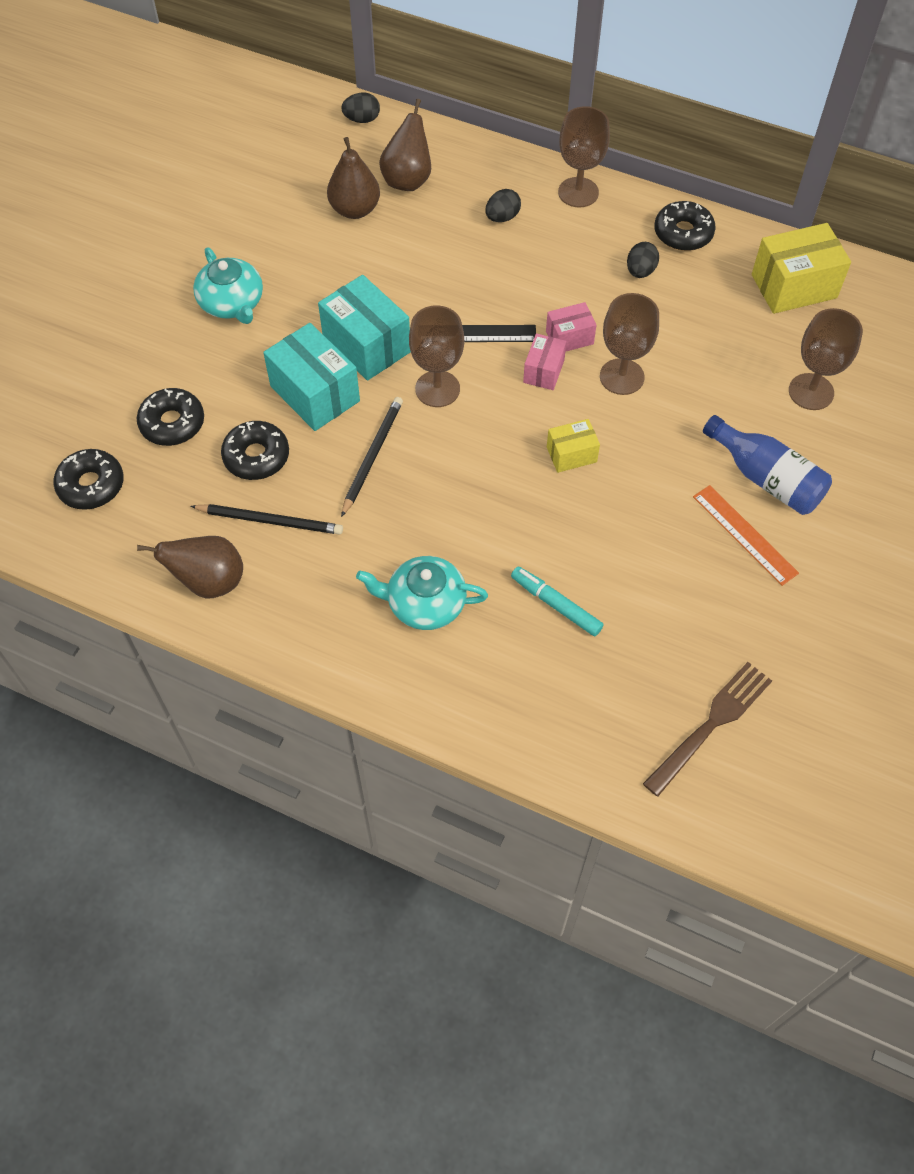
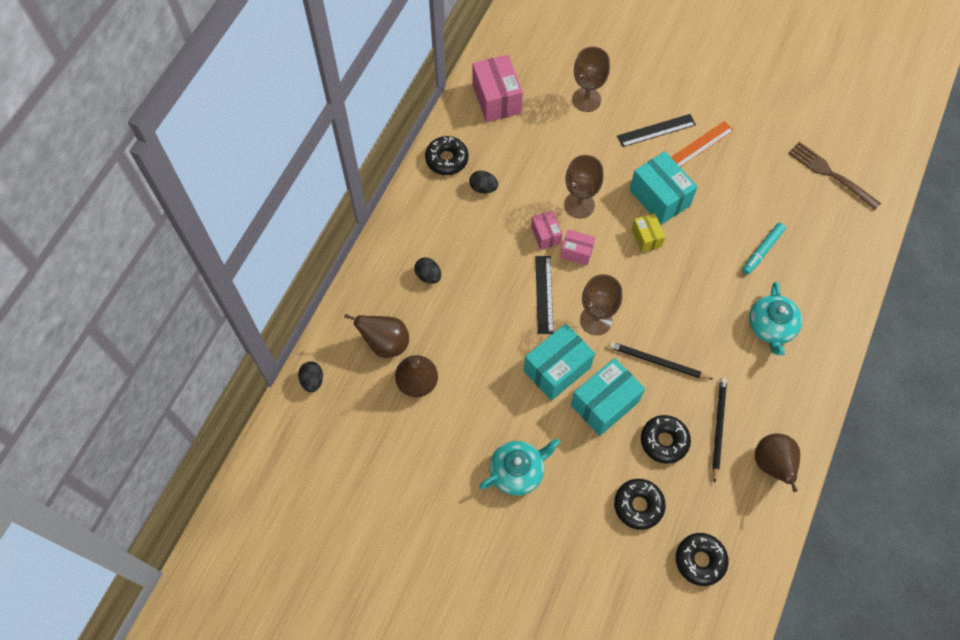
camera: 90 degrees left, 5 degrees up
(578, 192) = (404, 224): brown goblet -> none
(642, 475) = (659, 198): none -> turquoise box
(766, 478) = (656, 130): blue bottle -> black ruler
(794, 286) = (496, 99): yellow box -> pink box

